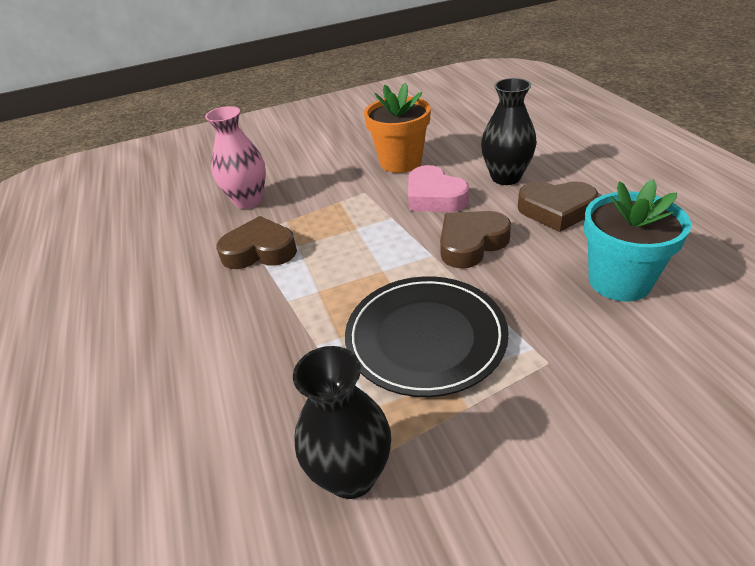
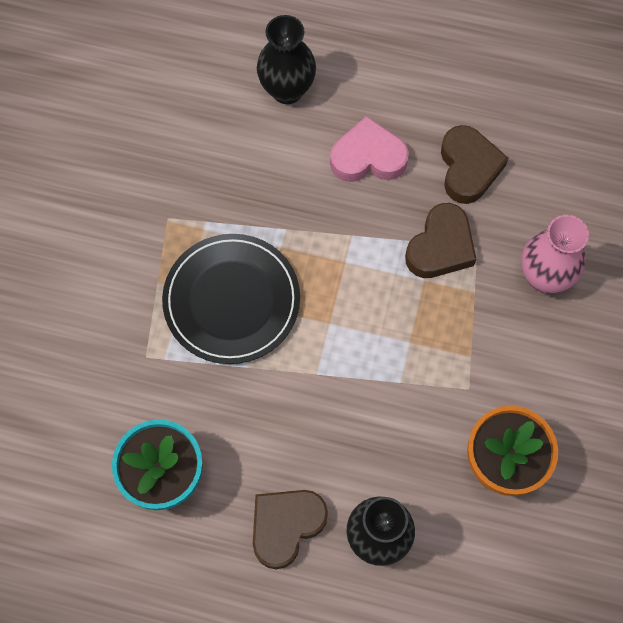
camera: 120 degrees right, 30 degrees up
(351, 475) = (168, 192): black vase -> black vase (287, 90)
(434, 197) = (401, 443): pink heart -> pink heart (368, 157)
(471, 244) = (303, 414): brown heart -> brown heart (468, 168)

